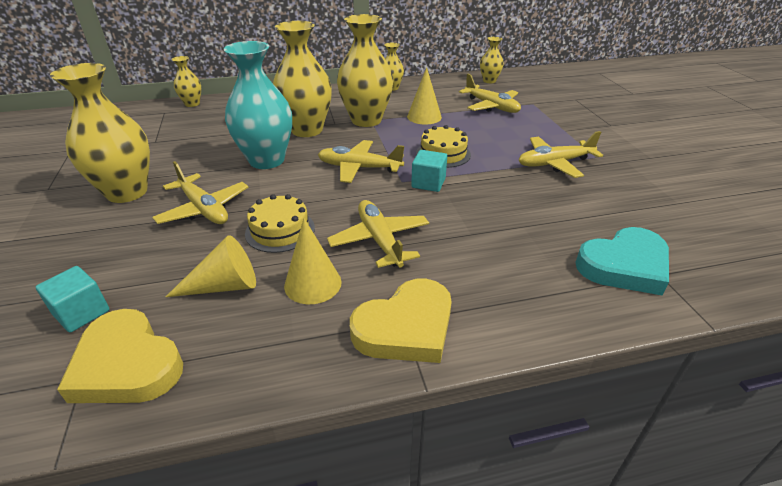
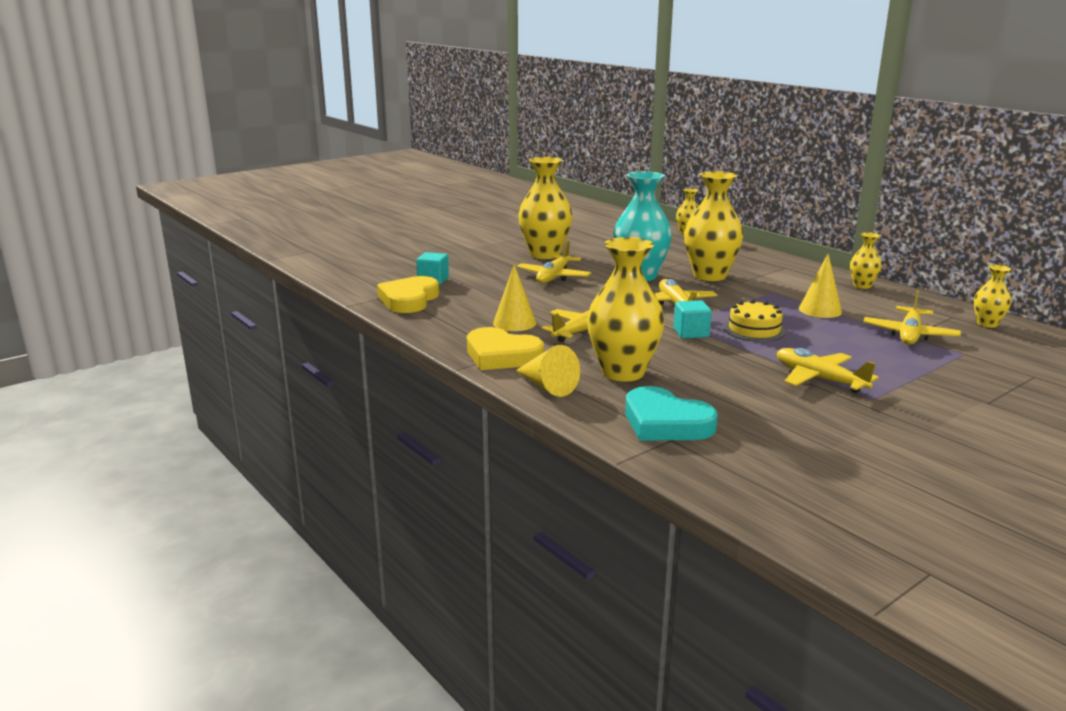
camera: 65 degrees right, 15 degrees down
(224, 286) = (487, 302): yellow cone -> yellow cone (547, 386)
(280, 230) = (558, 302): yellow cake -> none
(366, 120) = (767, 290): yellow vase -> yellow vase (623, 372)

